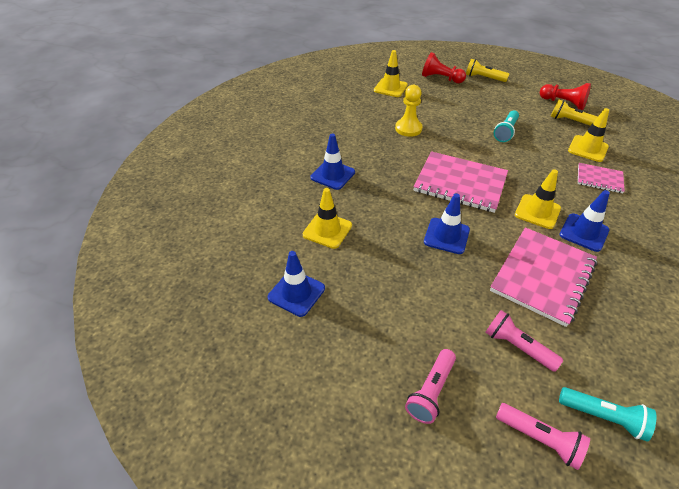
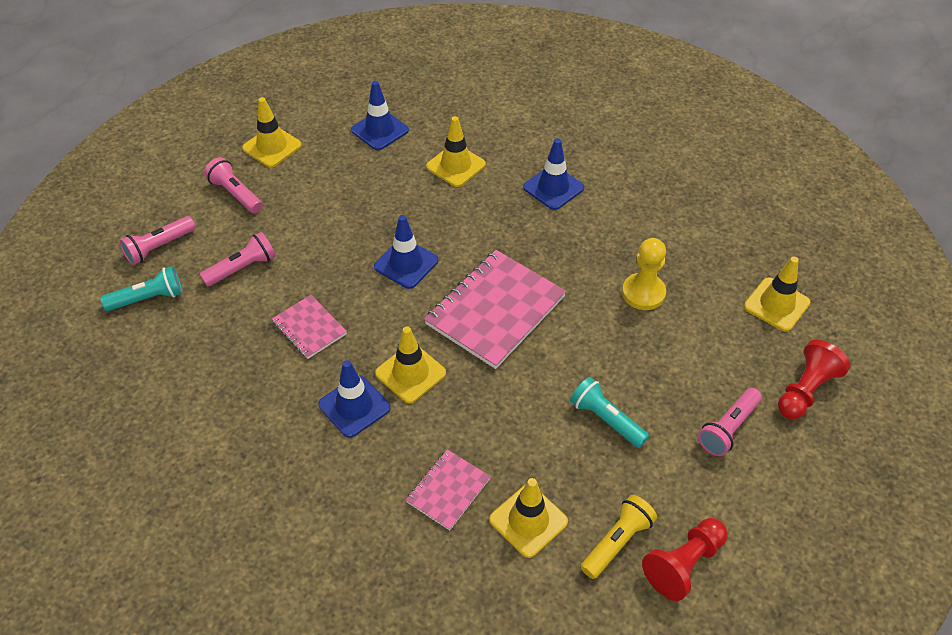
camera: 105 degrees right, 5 degrees up
(348, 382) = (272, 147): none -> yellow traffic cone
(480, 97) = (728, 428): none -> pink flashlight
(484, 78) = (803, 465): yellow flashlight -> none
(543, 276) = (309, 328): pink notebook -> pink notebook, size x0.53
(603, 417) = (148, 298): turquoise flashlight -> turquoise flashlight turned 150 degrees counterclockwise

